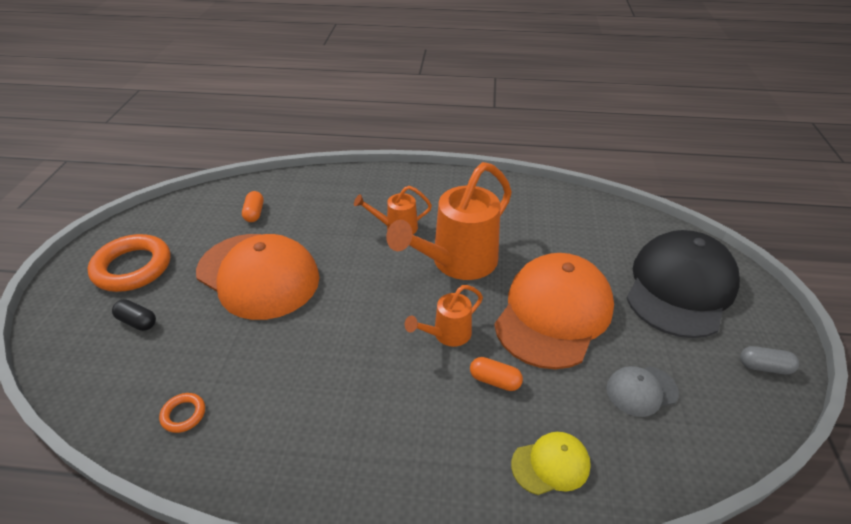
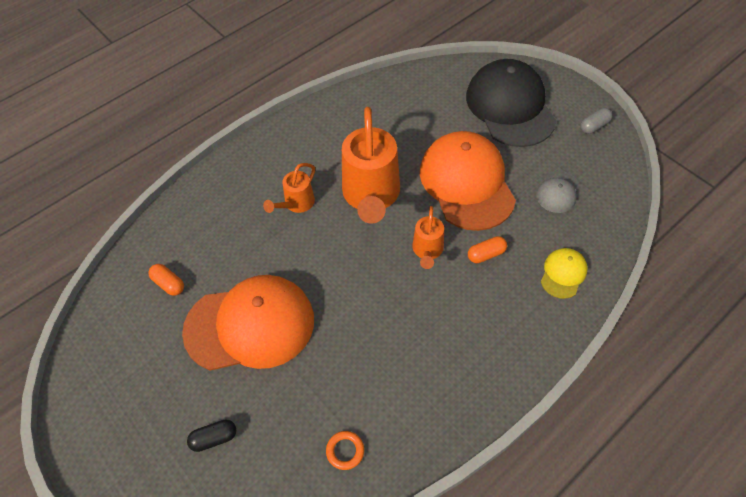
camera: 45 degrees left, 15 degrees up
(132, 267) = (139, 411): orange ring -> none

